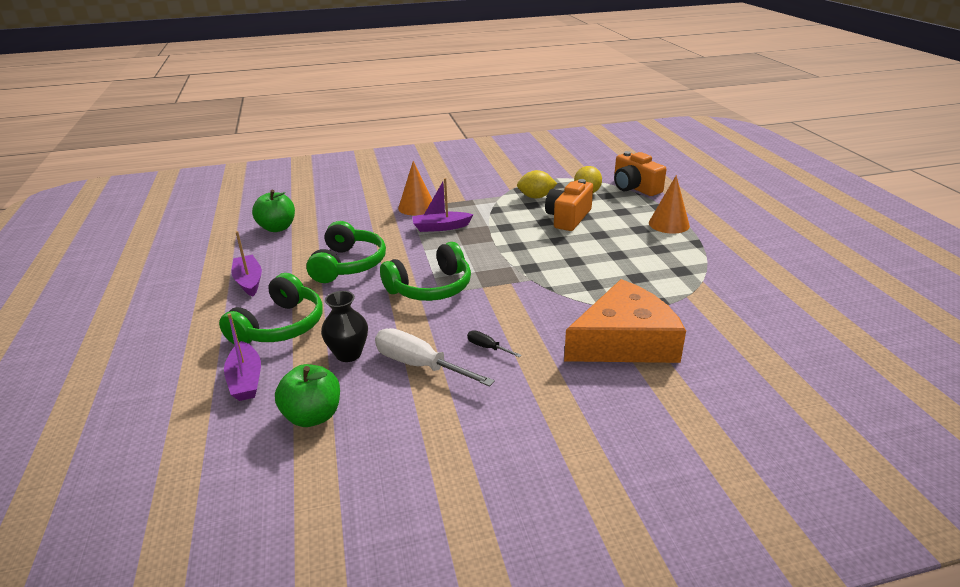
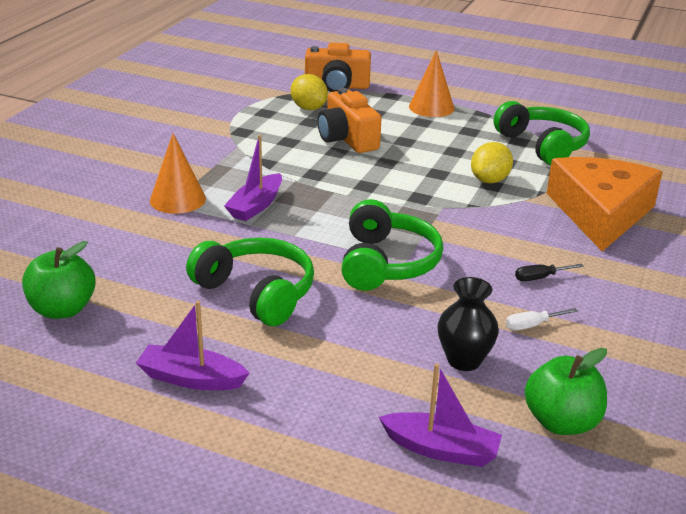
camera: 55 degrees left, 0 degrees up
(280, 326) = (345, 388): green headphones -> green headphones (542, 145)
(420, 365) = (532, 325): white screwdriver -> white screwdriver, size x0.47
(536, 197) = (274, 133): yellow lemon -> yellow lemon (489, 180)

